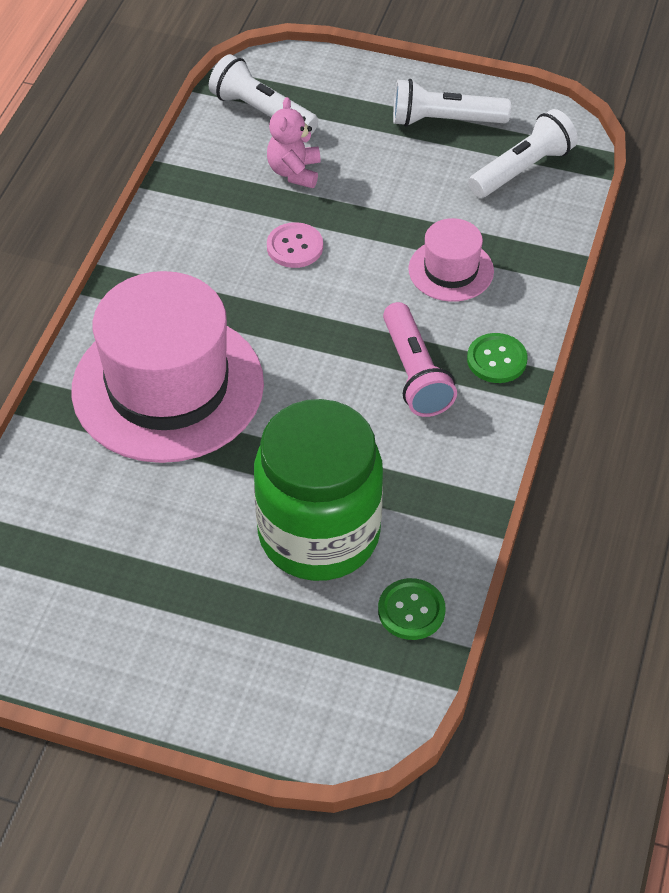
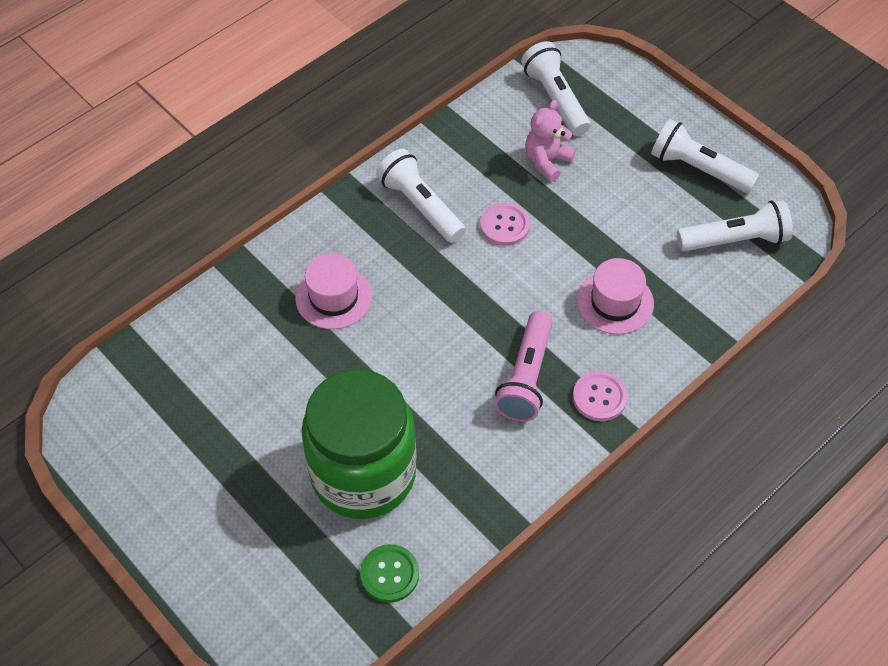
camera: 30 degrees right, 5 degrees up
(168, 386) = (333, 297): pink hat -> pink hat, size x0.47
(196, 264) = (420, 206): none -> white flashlight
(496, 360) = (599, 397): green button -> pink button

